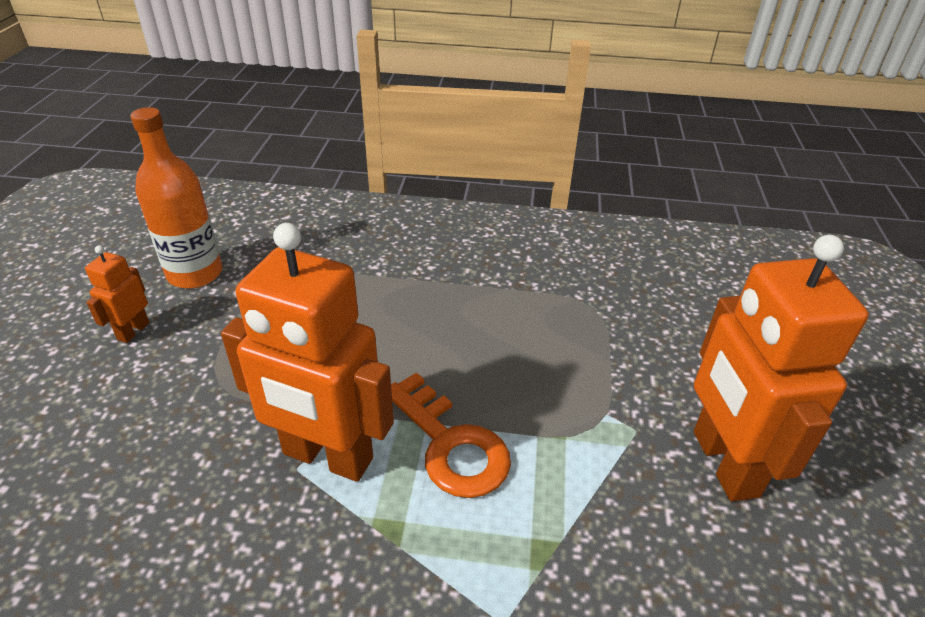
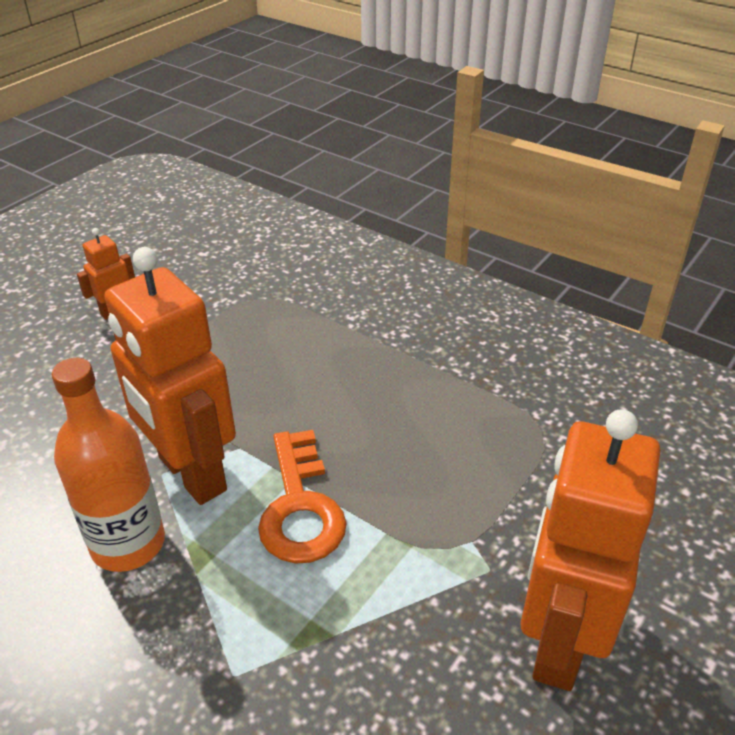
camera: 30 degrees right, 0 degrees up
(195, 274) = (194, 276): orange bottle -> orange bottle (128, 544)

